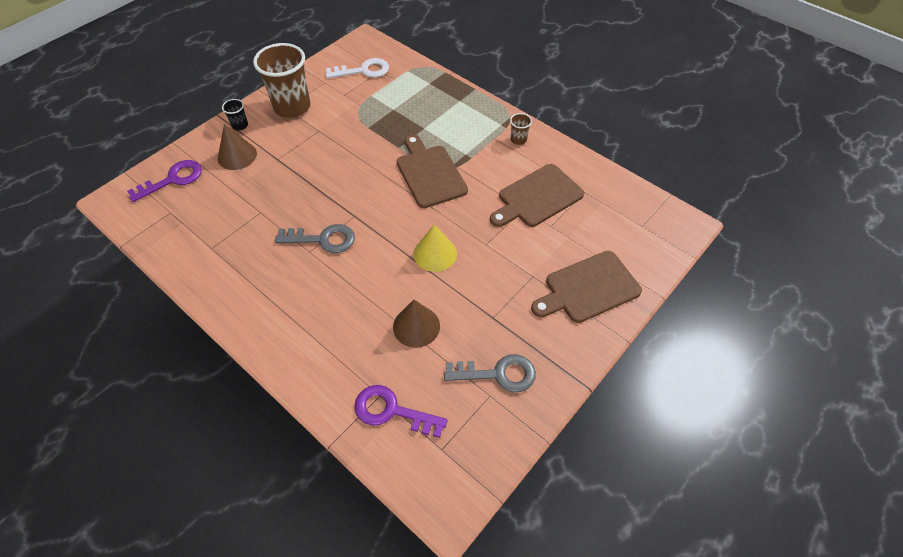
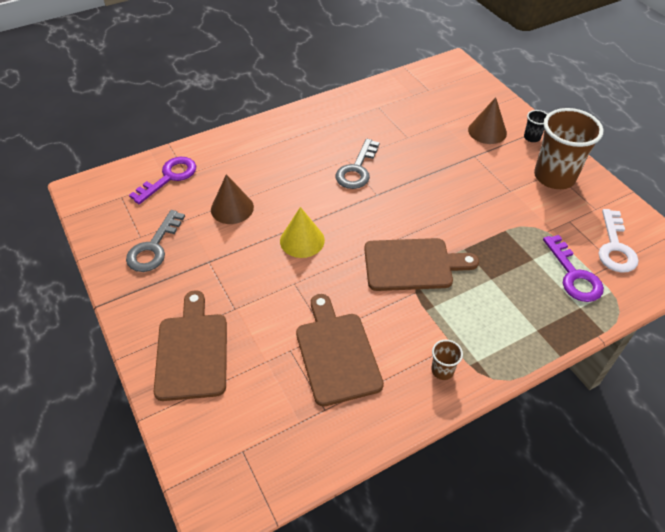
camera: 110 degrees right, 5 degrees down
(173, 179) = (467, 93): purple key -> purple key (573, 275)

